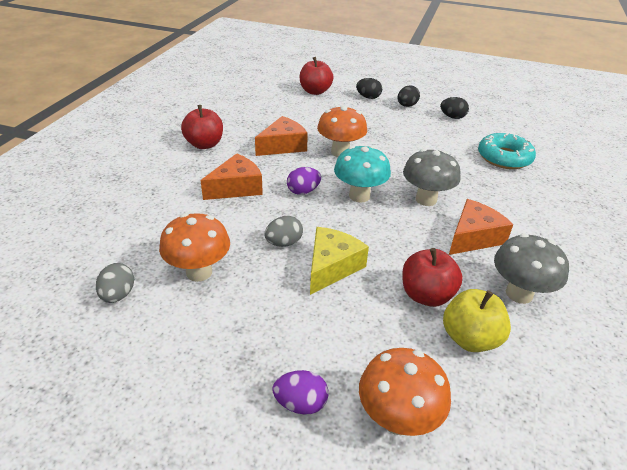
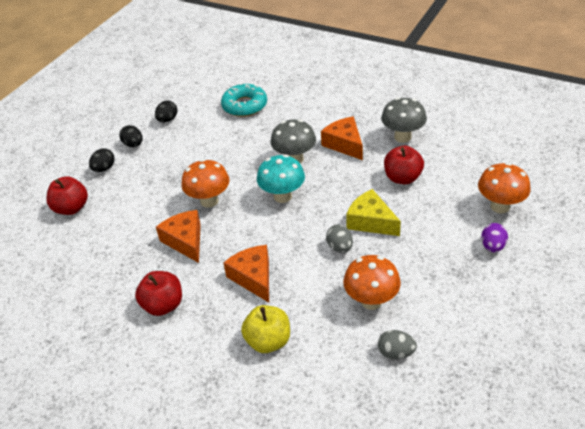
camera: 75 degrees left, 5 degrees up
(303, 191) = (269, 231): purple egg -> none
(470, 338) = (440, 166): yellow apple -> yellow apple (268, 341)

